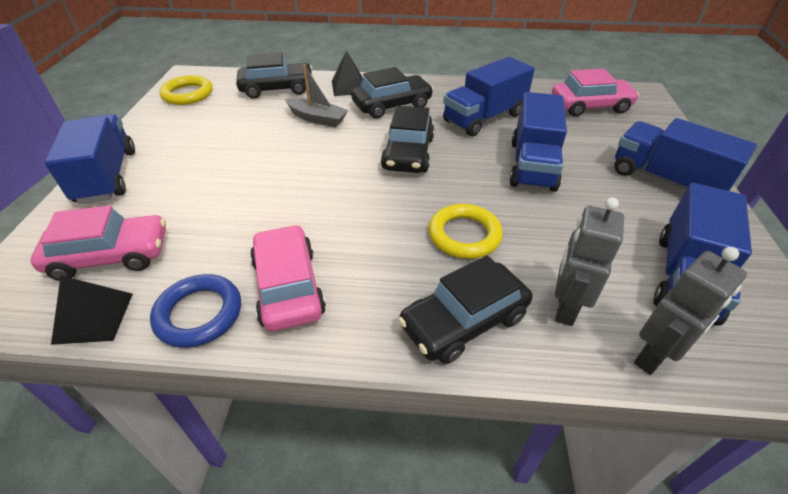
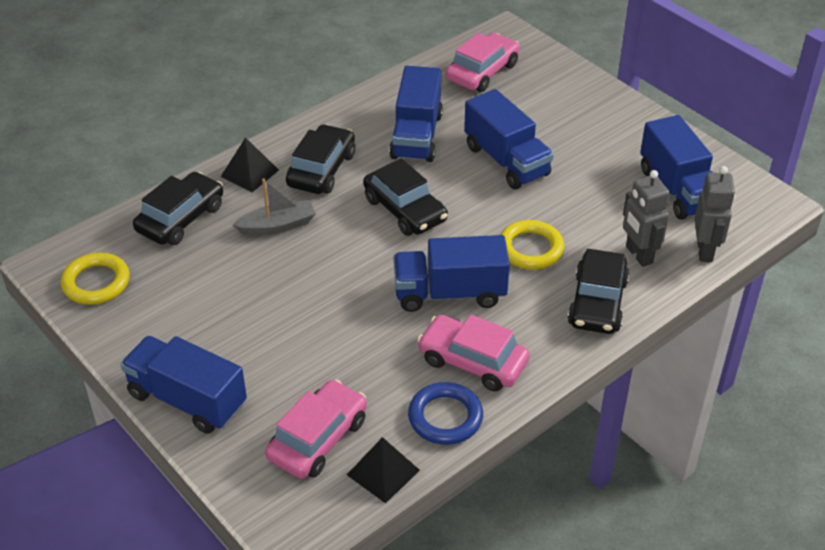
camera: 45 degrees left, 0 degrees up
(665, 180) = (602, 118): blue truck -> blue truck (449, 293)

